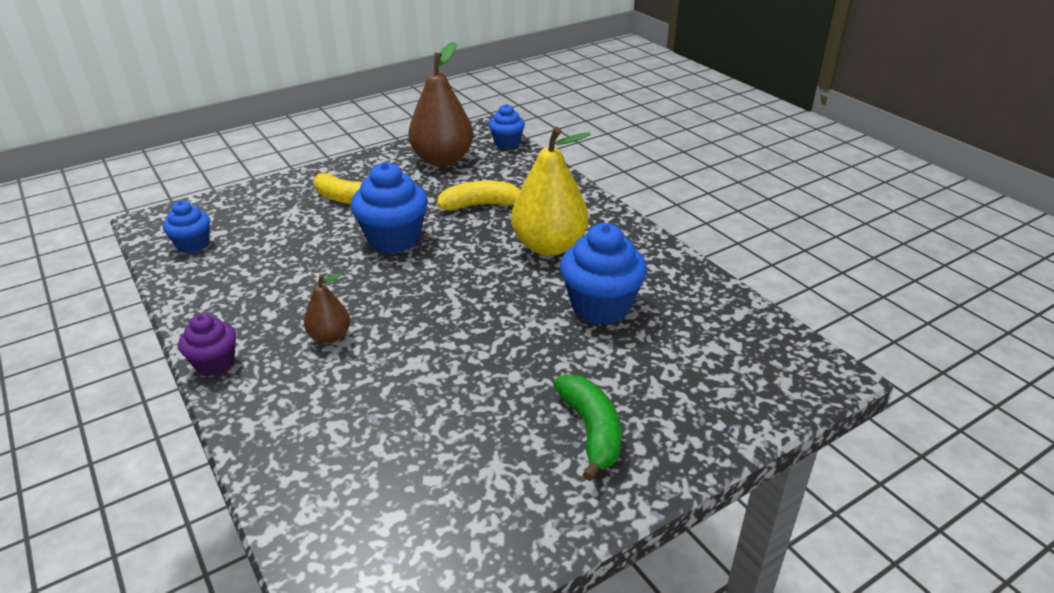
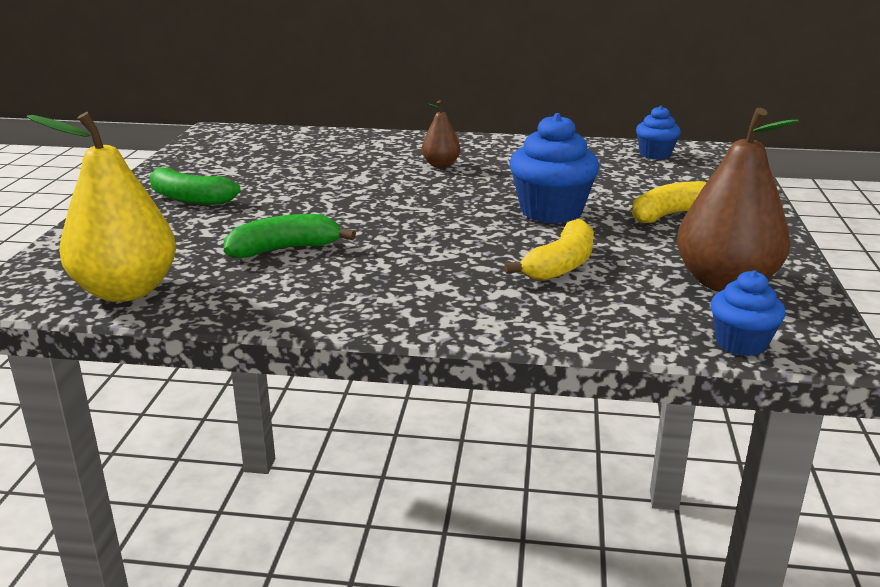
camera: 130 degrees right, 10 degrees down
(215, 363) = (470, 138): purple cupcake -> none
(549, 246) = (416, 266): yellow pear -> yellow pear (126, 291)
(601, 306) = (284, 249): blue cupcake -> green banana

